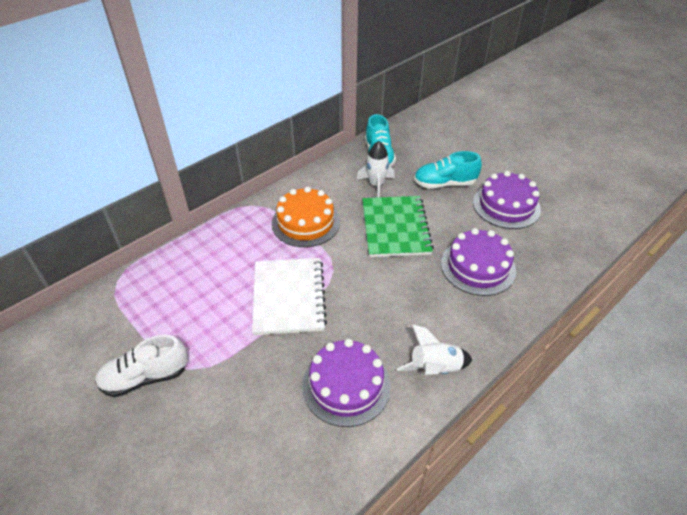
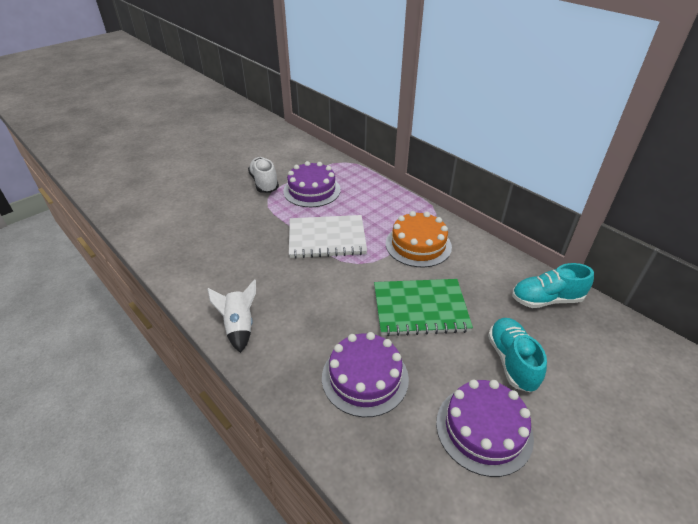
camera: 90 degrees right, 5 degrees down
(346, 385) = (236, 271): purple cake -> purple cake (312, 190)
(376, 185) = (489, 295): white rocket -> none

